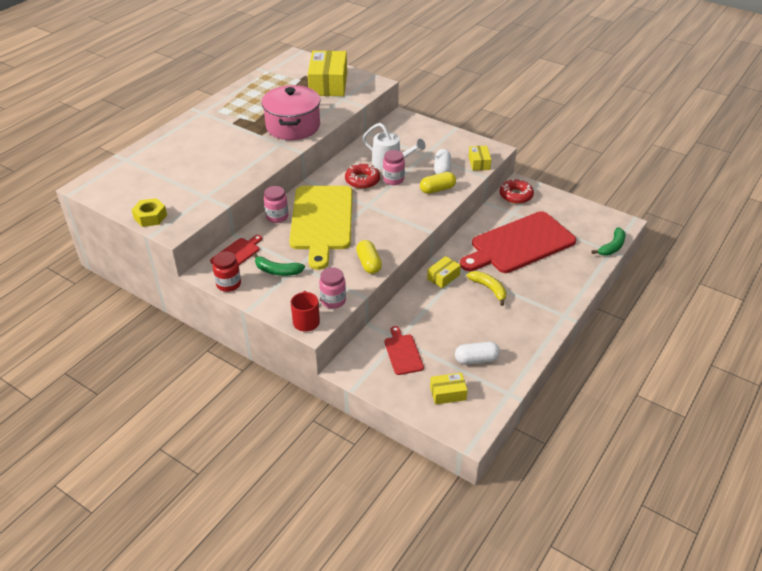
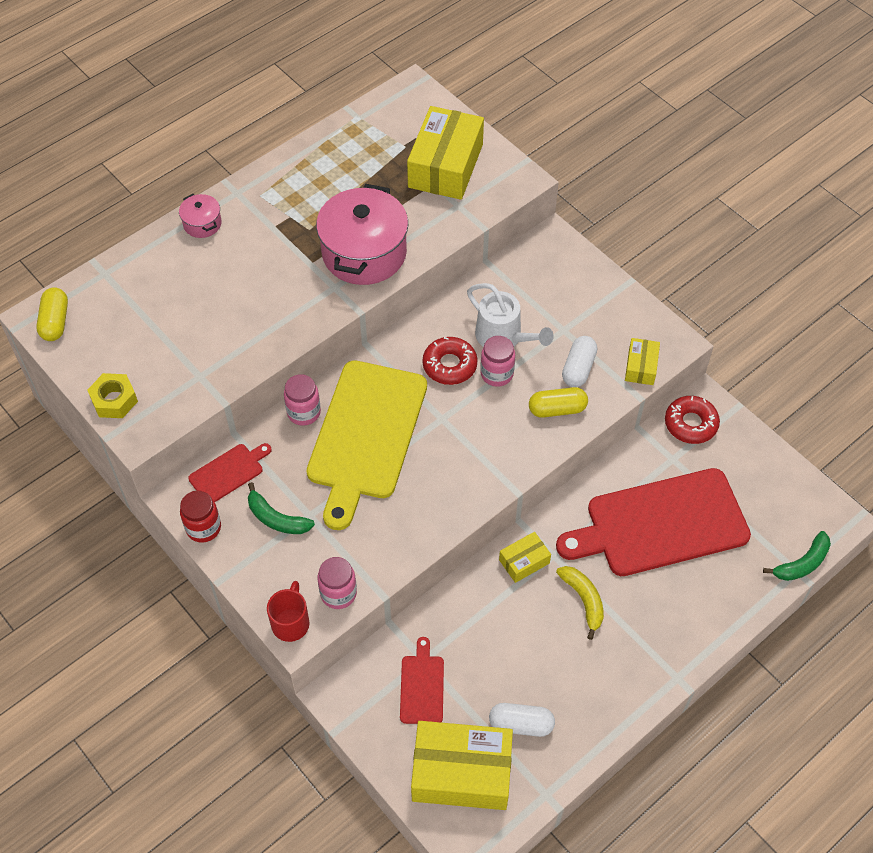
camera: 15 degrees right, 15 degrees up
(184, 128) = (202, 224): none -> pink pot
(368, 263) = (409, 535): yellow capsule -> yellow capsule (55, 322)
(448, 393) = (461, 772): yellow box -> yellow box, size x2.06

